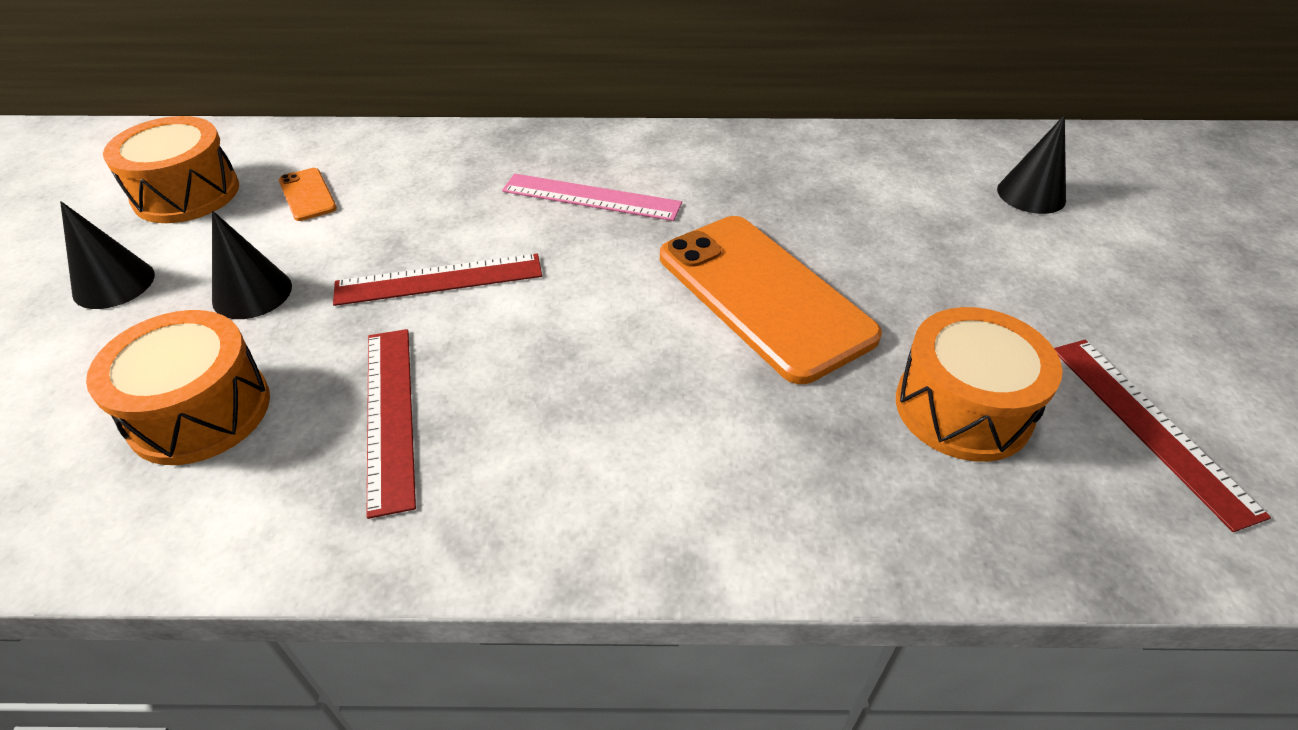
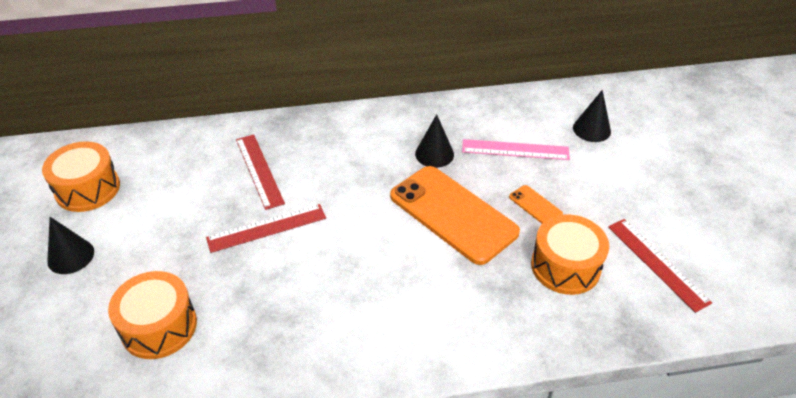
camera: 10 degrees left, 0 degrees up
(252, 293) = (158, 251): black cone -> black cone (434, 154)
(307, 195) = (165, 180): orange phone -> orange phone (535, 205)
(390, 415) = (266, 313): red ruler -> red ruler (259, 170)
(591, 197) = (341, 161): pink ruler -> pink ruler (515, 150)

